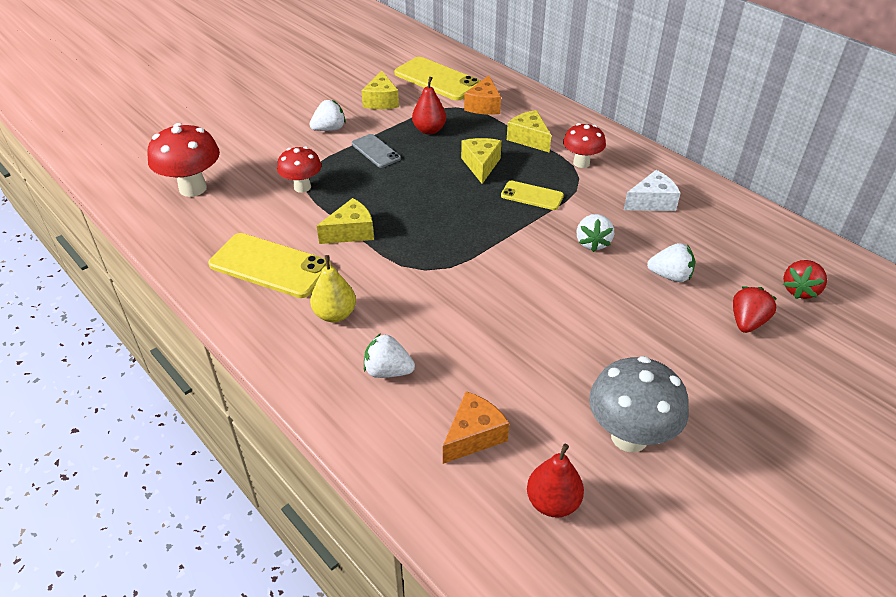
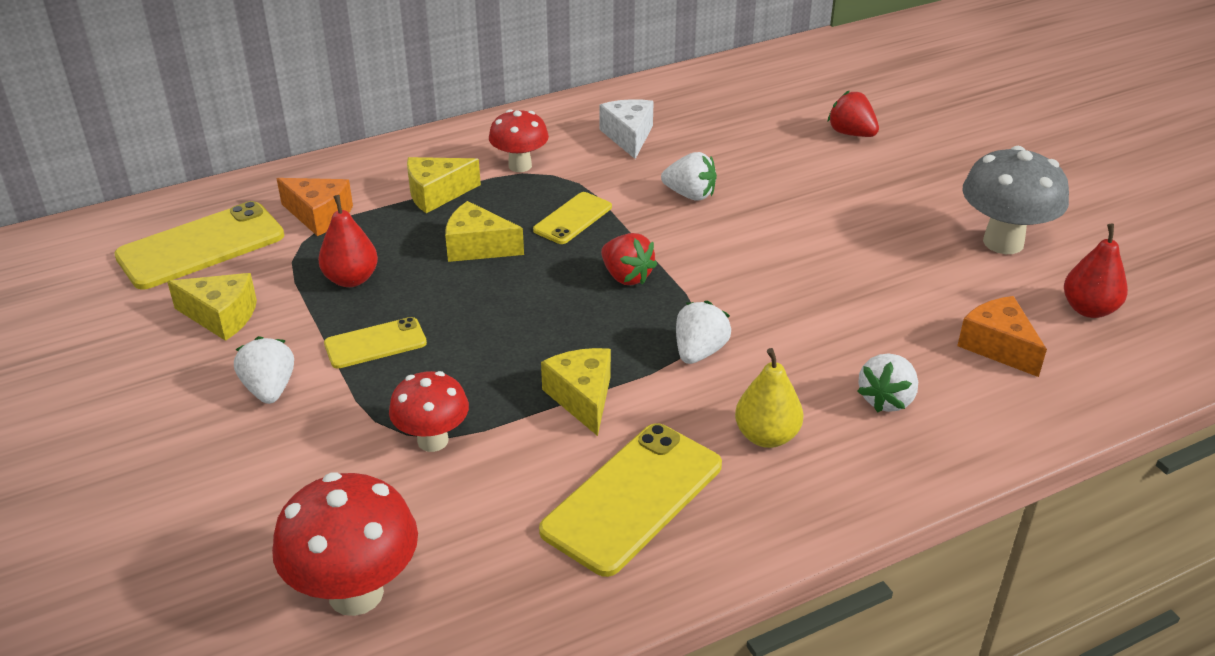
camera: 75 degrees left, 5 degrees down
(376, 151) = (375, 343): grey phone -> yellow phone
(670, 276) = (767, 158): white strawberry -> white strawberry (699, 352)
(800, 290) = (811, 92): red strawberry -> red strawberry (626, 276)

